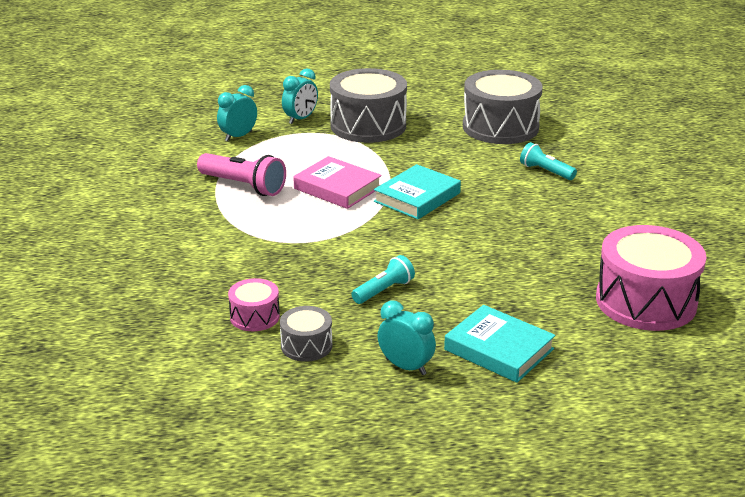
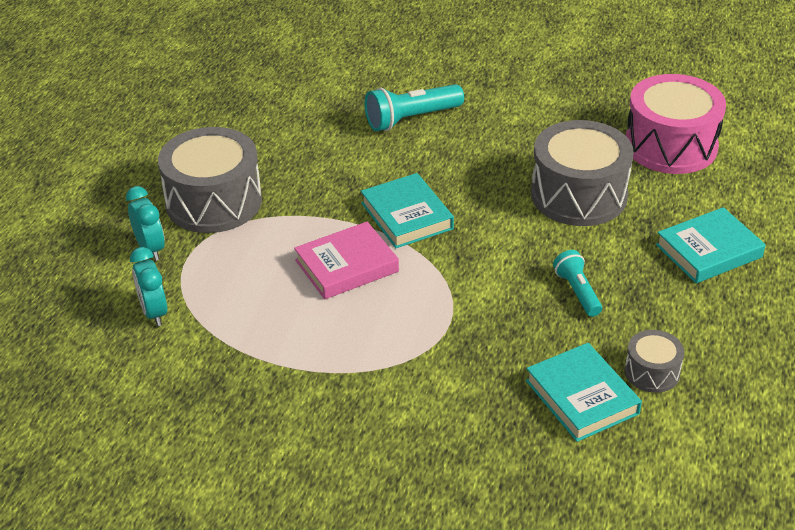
camera: 65 degrees left, 10 degrees up
(243, 186) = (289, 338): pink flashlight -> none
(255, 316) = (582, 397): pink drum -> turquoise book
(406, 367) = (714, 315): turquoise clock -> none
(500, 127) = (295, 114): grey drum -> grey drum (579, 195)
(545, 171) = (411, 119): turquoise flashlight -> turquoise flashlight, size x1.59

